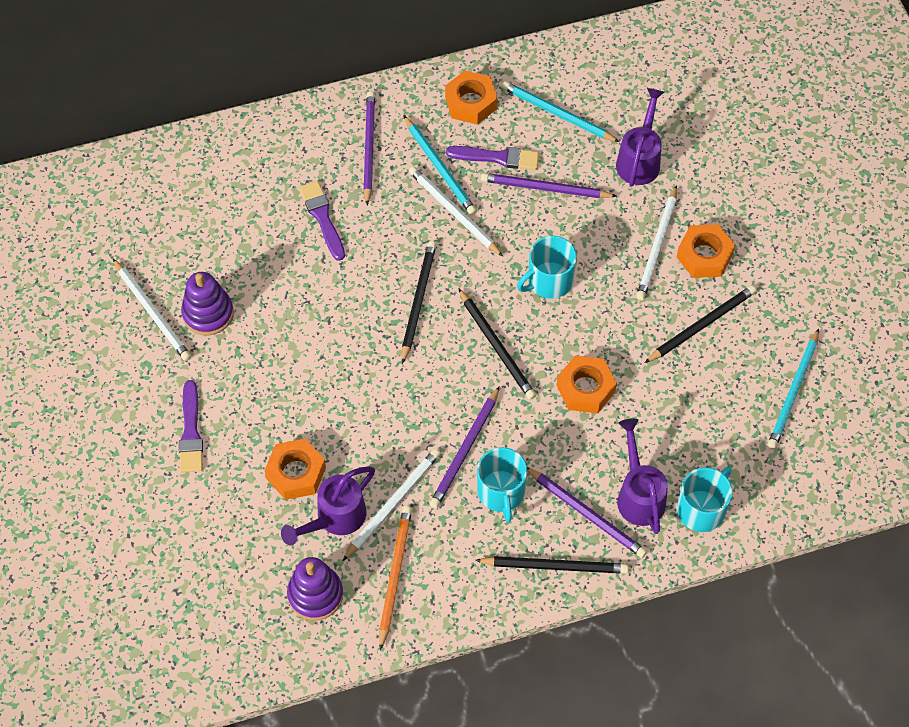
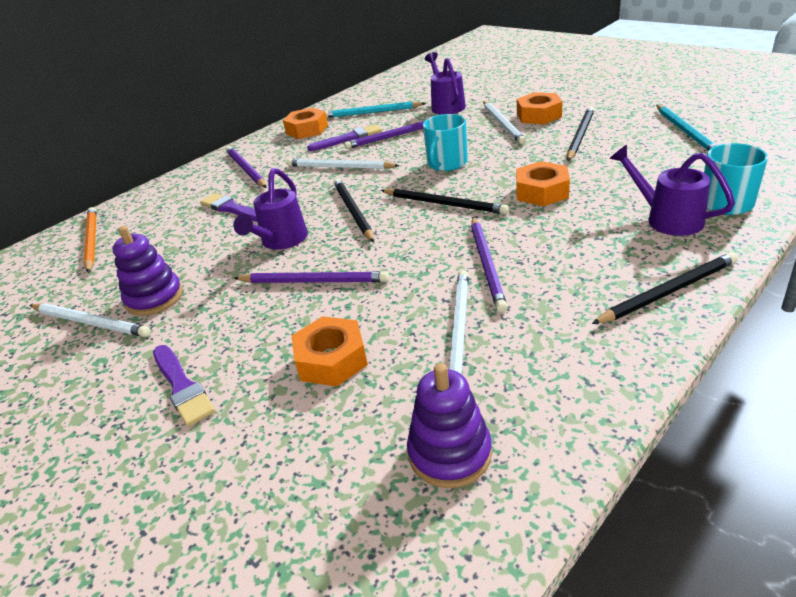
camera: 25 degrees left, 25 degrees down
(335, 518) = (408, 372): purple watering can -> purple watering can (281, 241)
(394, 575) = (523, 383): orange pencil -> orange pencil (92, 241)
(440, 168) = (310, 156): turquoise pencil -> none
(501, 492) = (552, 272): turquoise mug -> none
(586, 514) = (643, 248): purple pencil -> purple pencil (314, 281)

